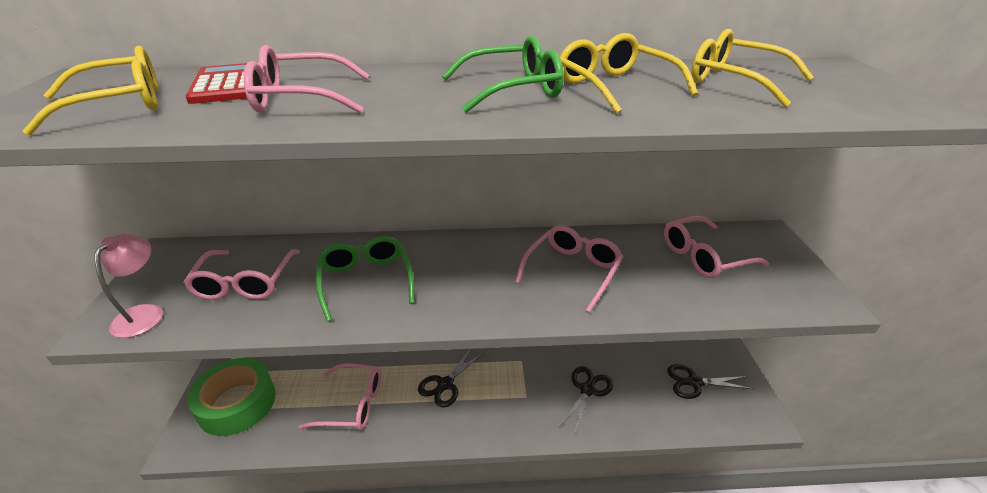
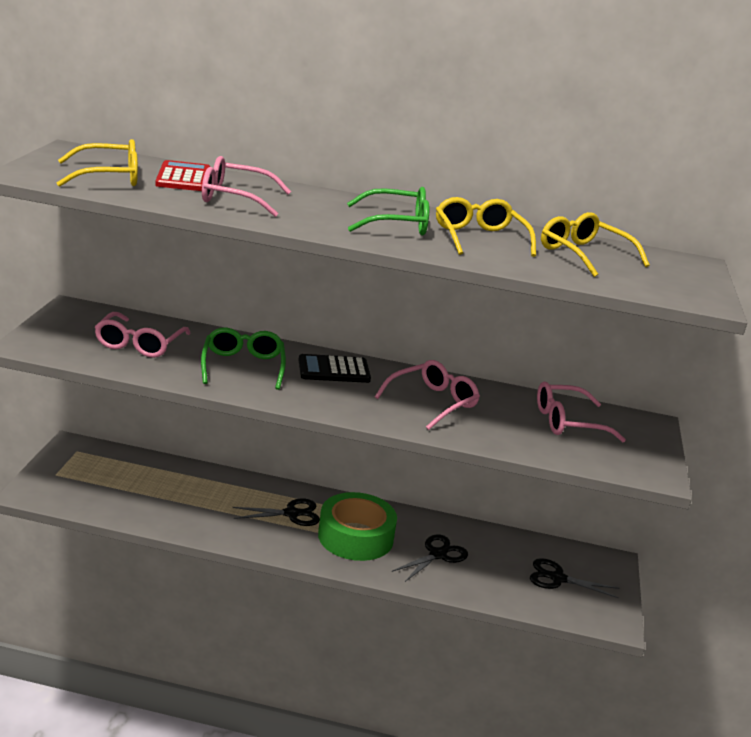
camera: 10 degrees right, 10 degrees down
(144, 313) = (57, 345): pink lamp -> none
(237, 403) = (84, 476): green tape -> green tape (355, 537)
(352, 404) = (194, 504): pink glasses -> none
(445, 384) = (291, 514): black scissors -> black scissors turned 150 degrees counterclockwise
(460, 257) = (334, 370): none -> black calculator

